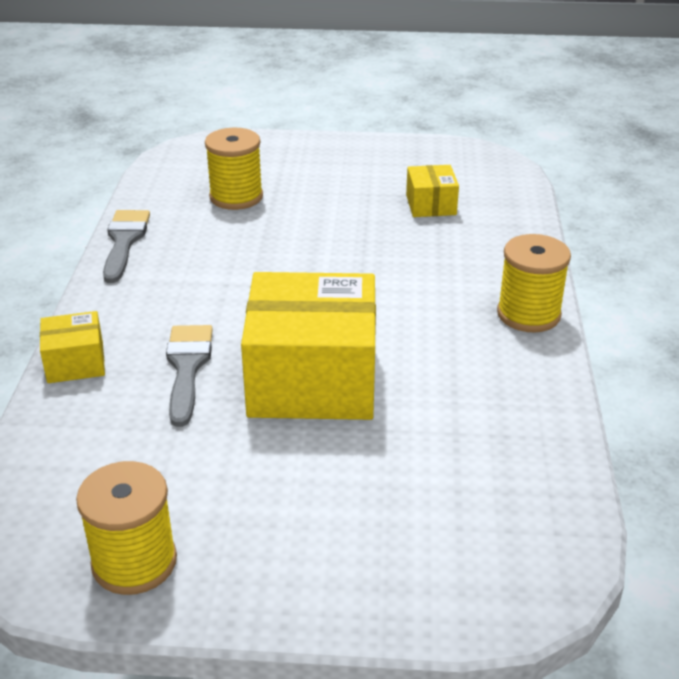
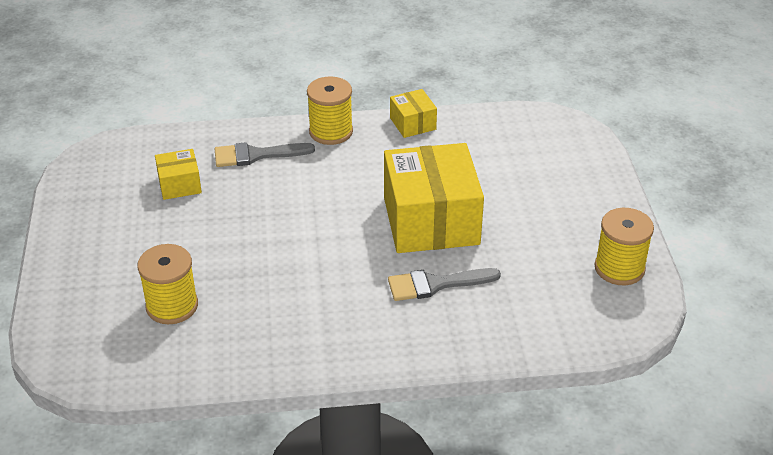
camera: 100 degrees left, 5 degrees up
(75, 363) = (448, 348): yellow box -> yellow box (412, 124)
(124, 241) = (263, 366): grey brush -> grey brush (256, 155)

